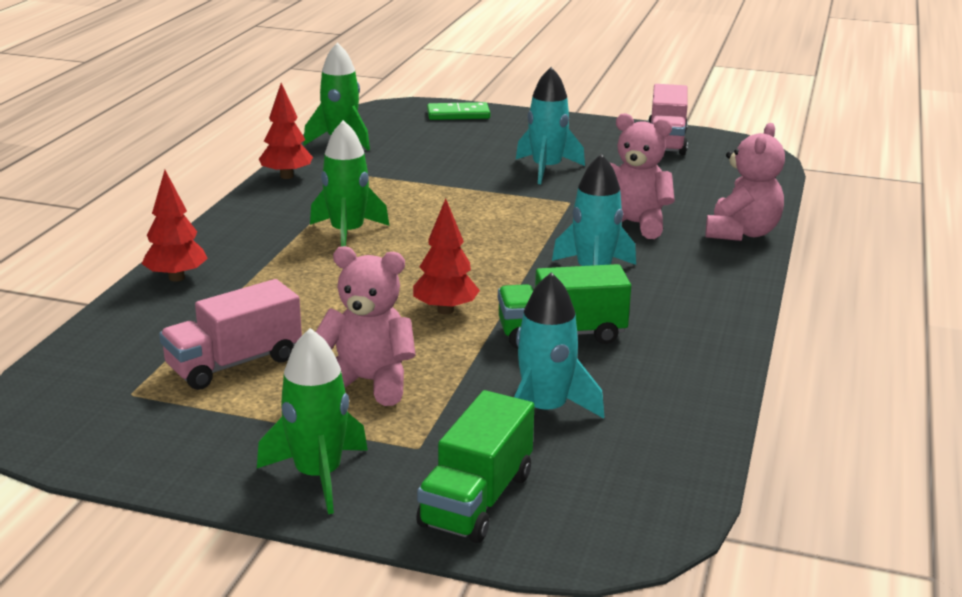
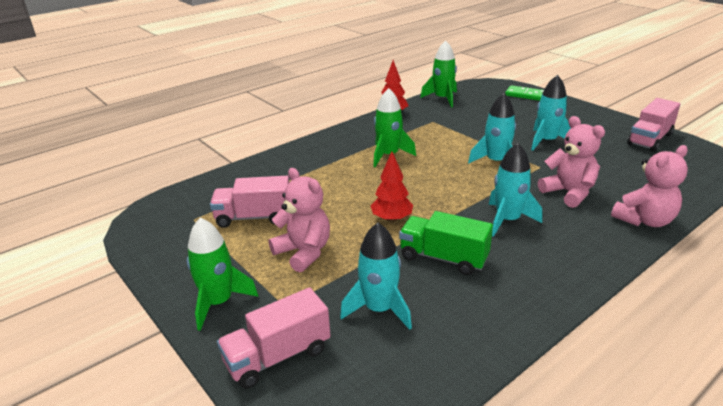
camera: 35 degrees right, 5 degrees up
(177, 278) = (281, 159): red tree -> none
(476, 500) = (278, 356): green truck -> pink truck
(508, 208) = (496, 162): none -> turquoise rocket

